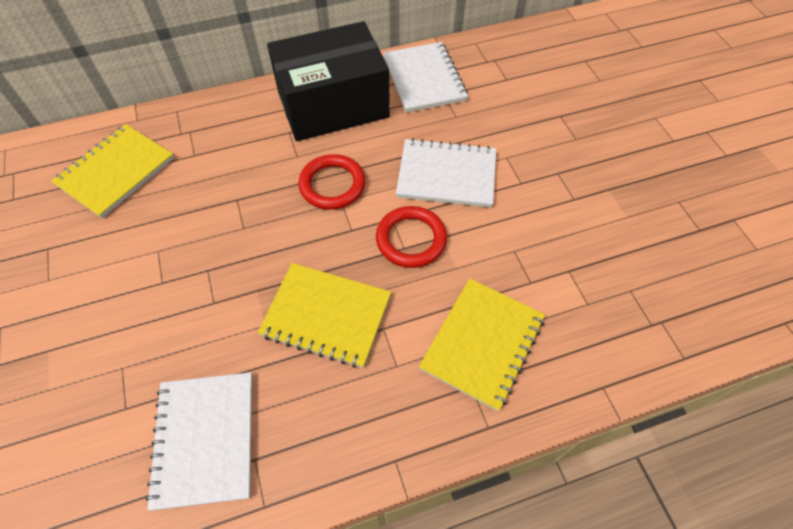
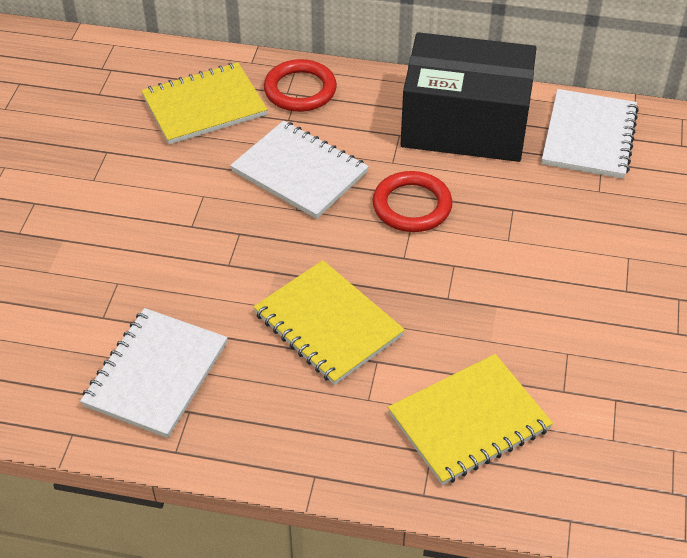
camera: 30 degrees right, 10 degrees down
(411, 239) = (461, 293): red ring -> red ring (300, 90)
(446, 175) = (544, 247): white notebook -> white notebook (299, 172)

